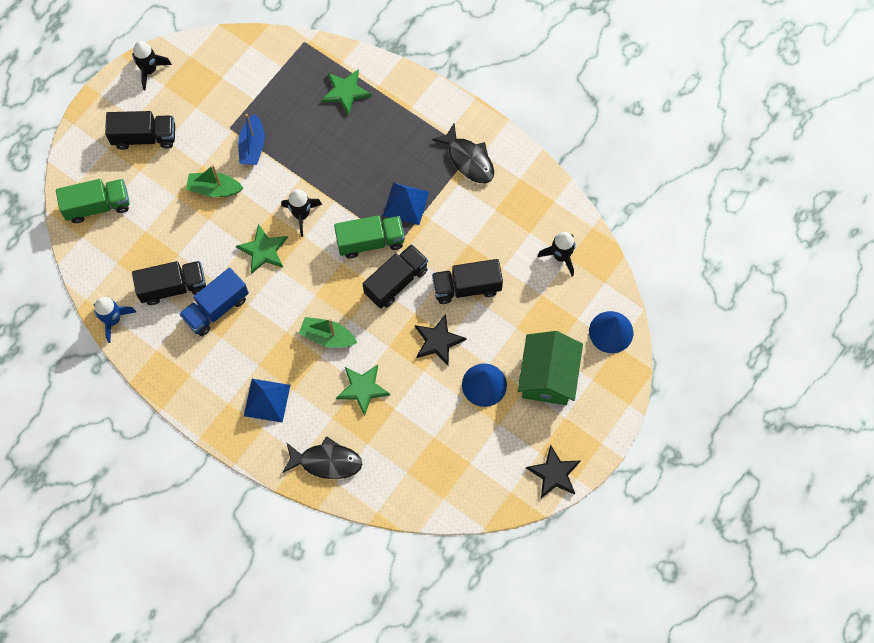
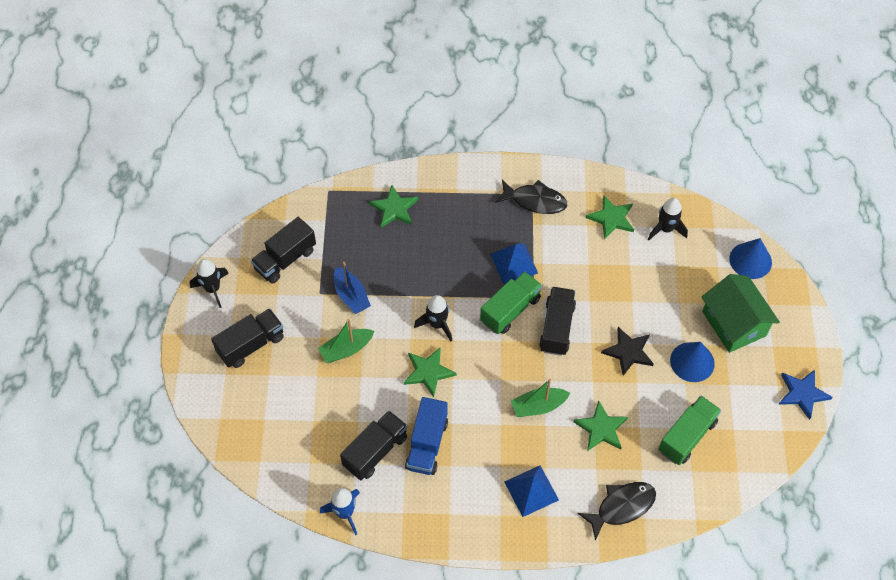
camera: 35 degrees left, 10 degrees down
(97, 206) = (254, 426): green truck -> green truck (687, 436)
(466, 287) = (615, 297): black truck -> black truck (285, 259)
(521, 217) = (611, 218): none -> green star
(554, 473) = (802, 393): black star -> blue star

